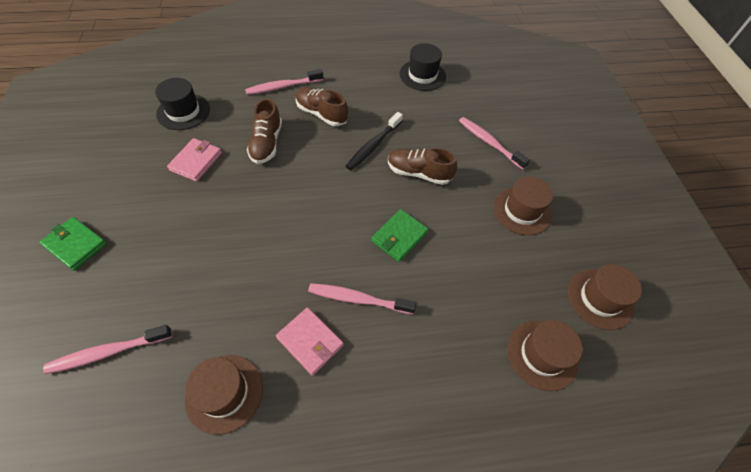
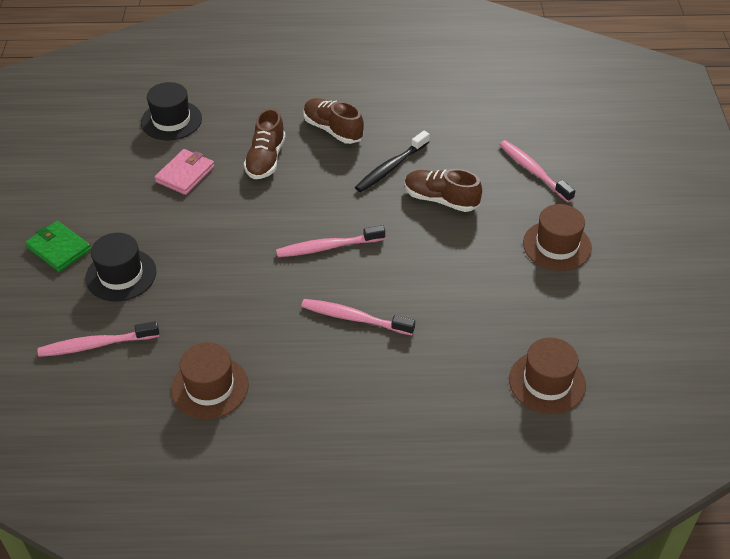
camera: 10 degrees right, 10 degrees down
(283, 87) = (289, 97): pink toothbrush -> pink toothbrush (327, 247)
(310, 341) = (299, 352): pink wallet -> none
(399, 237) = (408, 263): green wallet -> none
(422, 75) = (463, 90): black hat -> black hat (121, 275)
(600, 298) = (627, 337): brown hat -> none

